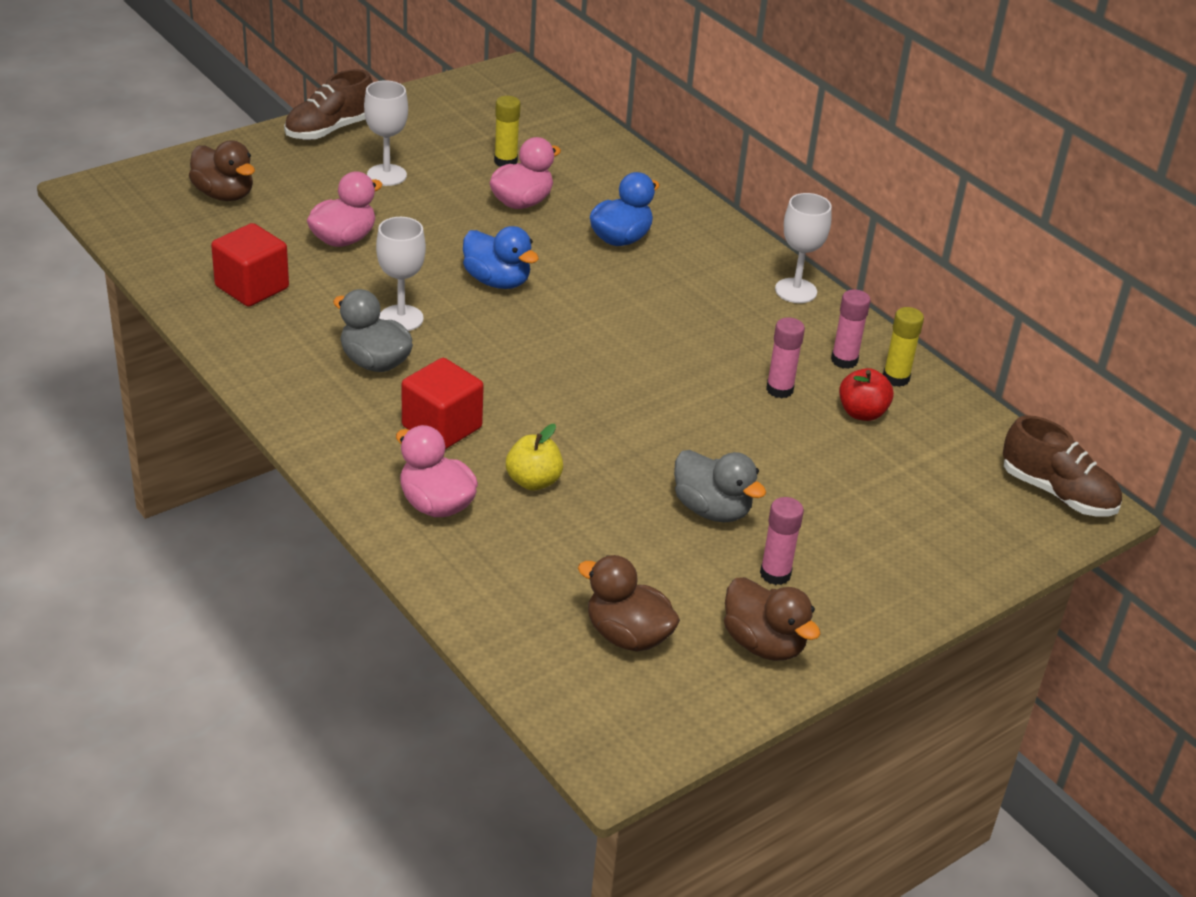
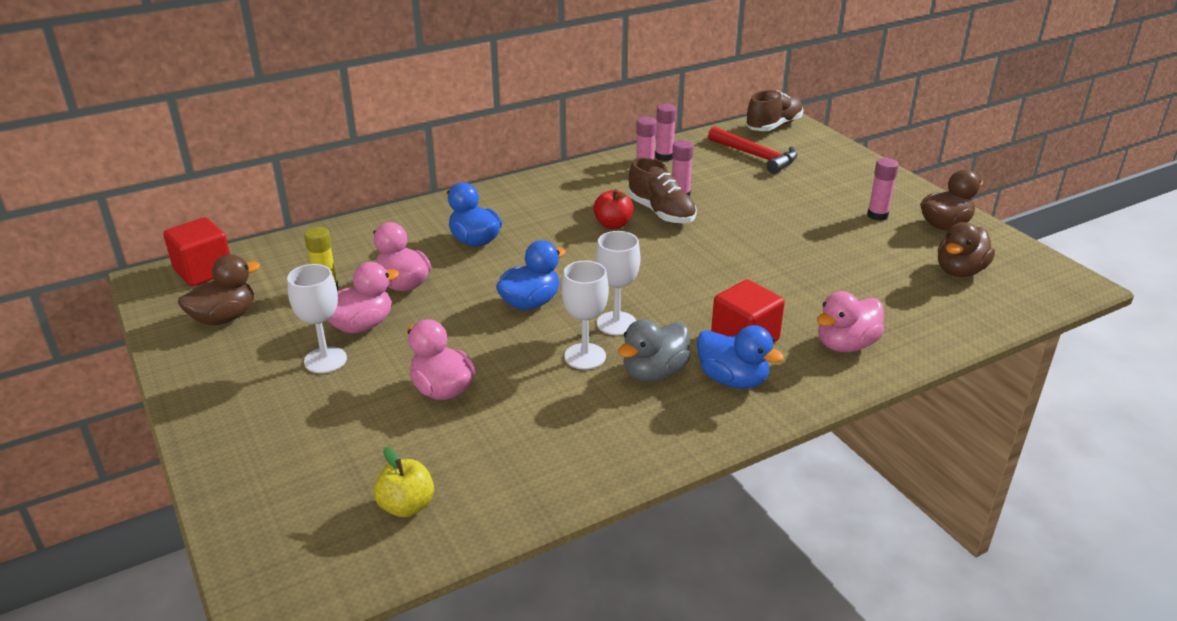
camera: 80 degrees left, 5 degrees down
(224, 195) = (325, 478): brown duck -> brown duck (224, 318)
(252, 287) = (522, 452): red cube -> red cube (203, 271)
(329, 130) = (211, 398): brown shoe -> brown shoe (661, 212)
(364, 414) = (732, 379): none -> blue duck
(444, 187) = (361, 325): none -> pink duck
(533, 481) = (805, 299): yellow apple -> yellow apple (406, 506)
(712, 509) = (819, 231): grey duck -> none
(796, 291) = (558, 178): white goblet -> white goblet (616, 323)
(862, 413) = (703, 171): red apple -> red apple (613, 225)
(896, 378) = (664, 157): yellow glue stick -> pink glue stick
(933, 466) = (756, 156): none -> red hammer

